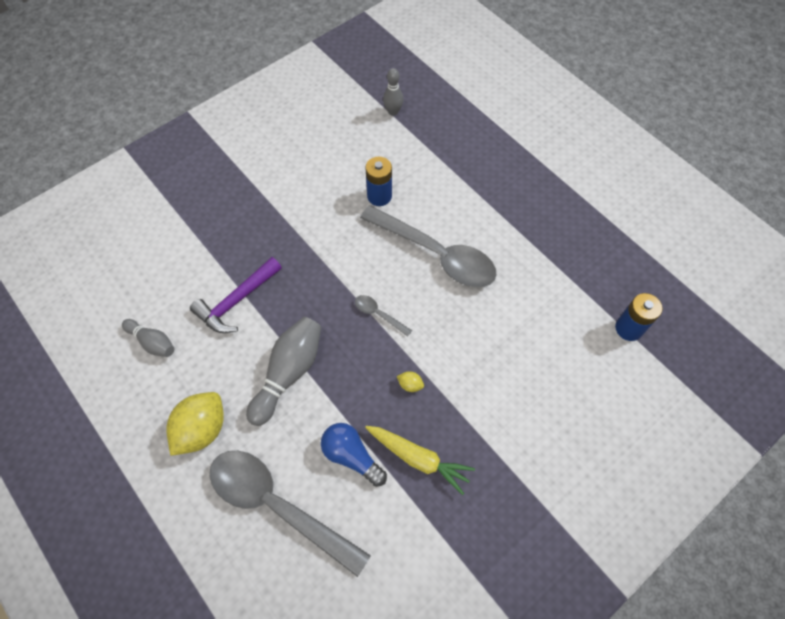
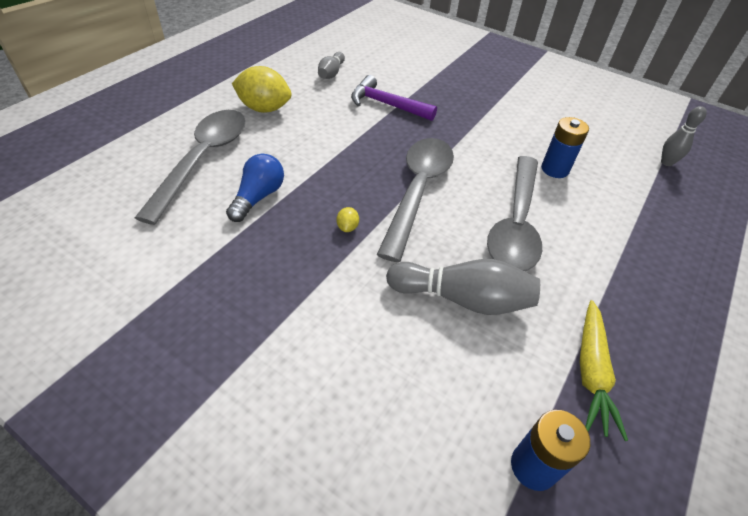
camera: 70 degrees right, 15 degrees down
(289, 373) = (330, 144): grey bowling pin -> grey bowling pin (462, 299)
(378, 314) = (417, 191): grey spoon -> grey spoon, size x2.42
(418, 458) = (265, 247): yellow carrot -> yellow carrot (591, 372)

